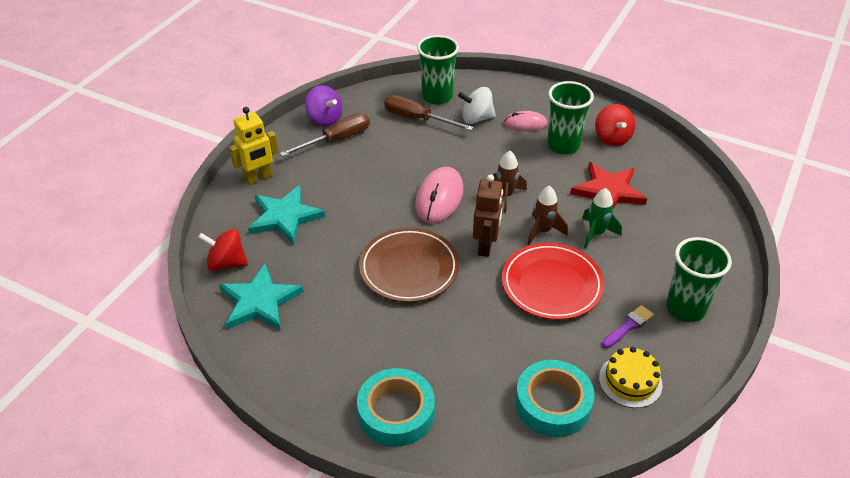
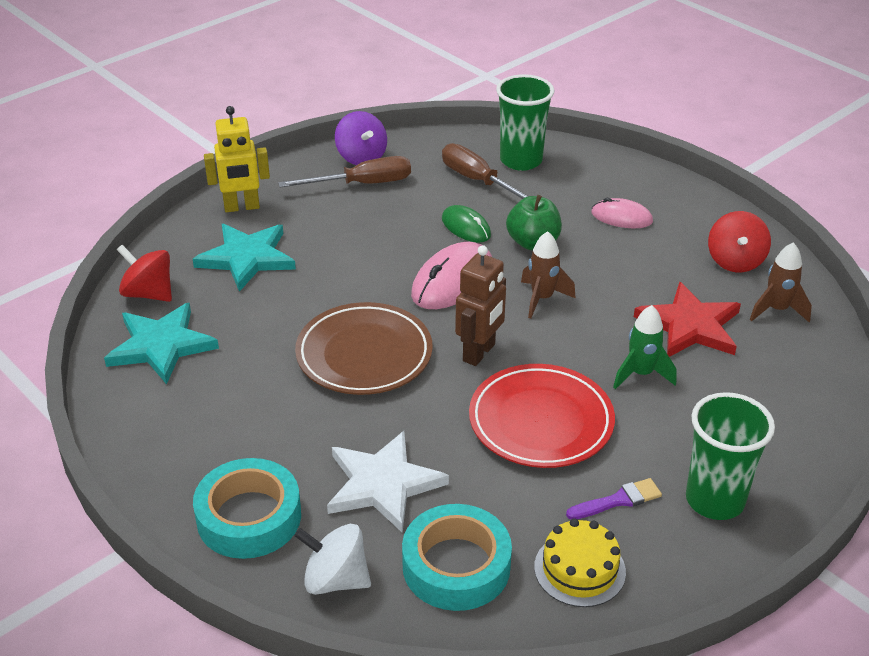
camera: 20 degrees right, 5 degrees down
(427, 155) = (466, 227): none -> green mouse
(474, 360) = (383, 484): none -> white star
(476, 118) = (558, 197): white spinning top -> white spinning top (335, 579)
(477, 156) = (533, 242): none -> green apple
(543, 231) = (567, 353): brown rocket -> brown rocket (776, 310)
(563, 145) = (659, 255): green cup -> none

